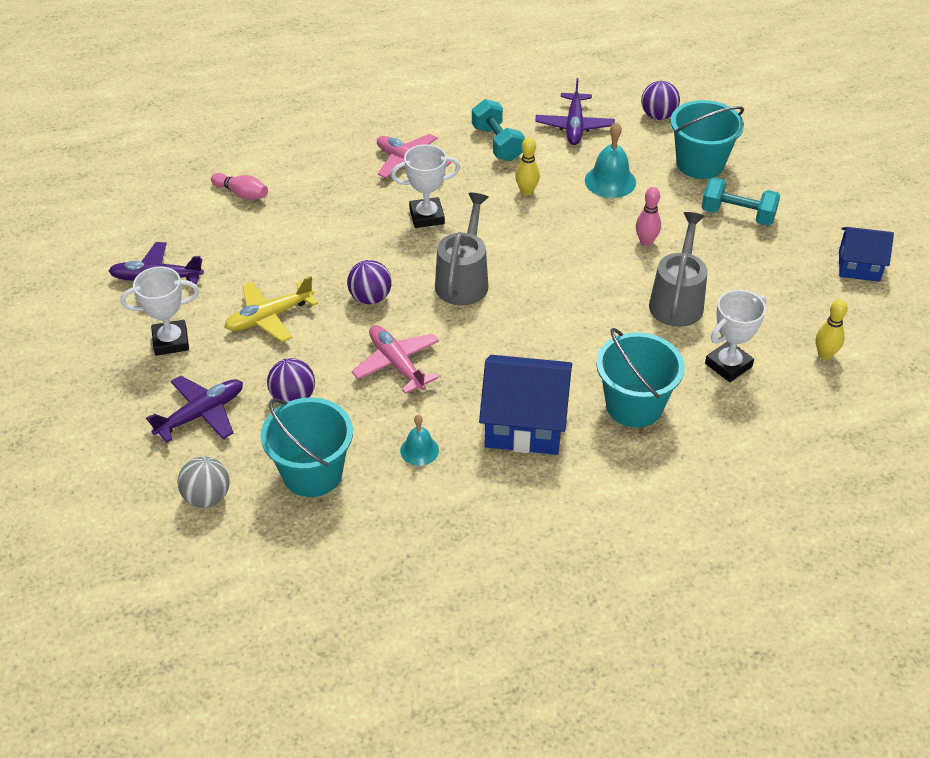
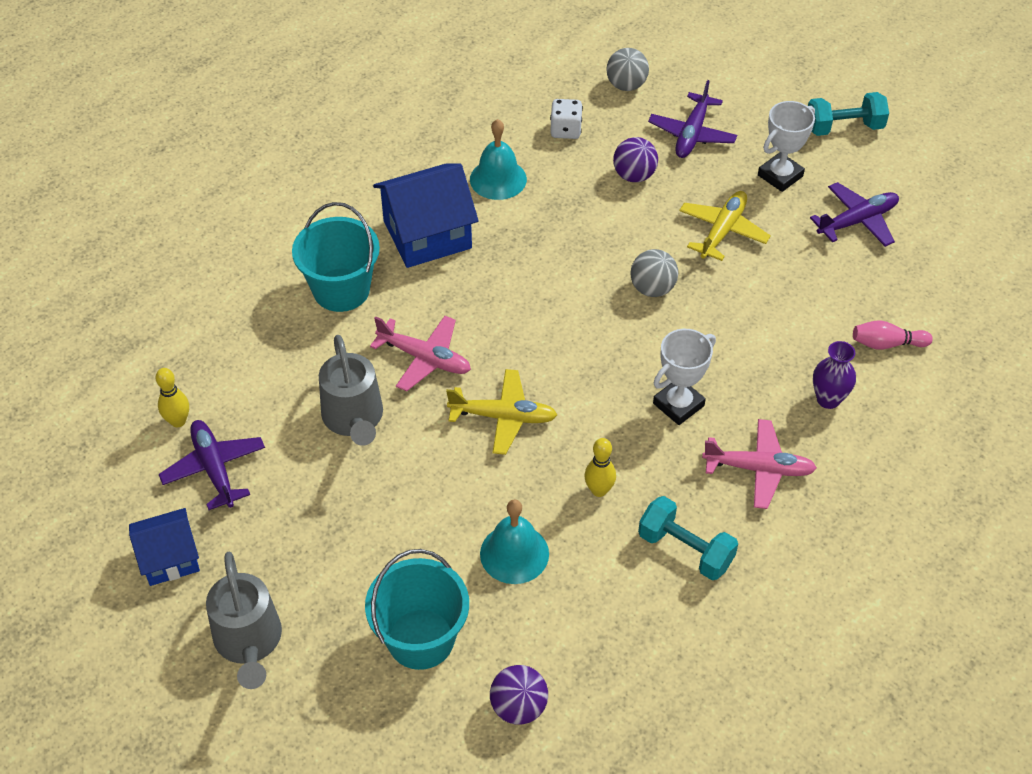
camera: 150 degrees right, 5 degrees up
(312, 473) = (565, 130): turquoise bucket -> white dice
(321, 180) = (828, 399): none -> purple vase
(370, 298) = (652, 288): purple ball -> grey ball
(396, 364) = (575, 238): pink plane -> pink plane (425, 358)
(419, 450) = (498, 179): turquoise bell -> turquoise bell, size x1.62
(463, 280) = (581, 346): grey watering can -> grey watering can (249, 643)
(560, 257) = (504, 417): none -> yellow plane
(574, 126) = (614, 629): purple plane -> purple plane (214, 468)
(646, 242) = (425, 481): pink bowling pin -> none
(728, 365) = (271, 367): white trophy -> none
(737, 215) = (338, 571): turquoise dumbbell -> turquoise dumbbell (844, 128)

